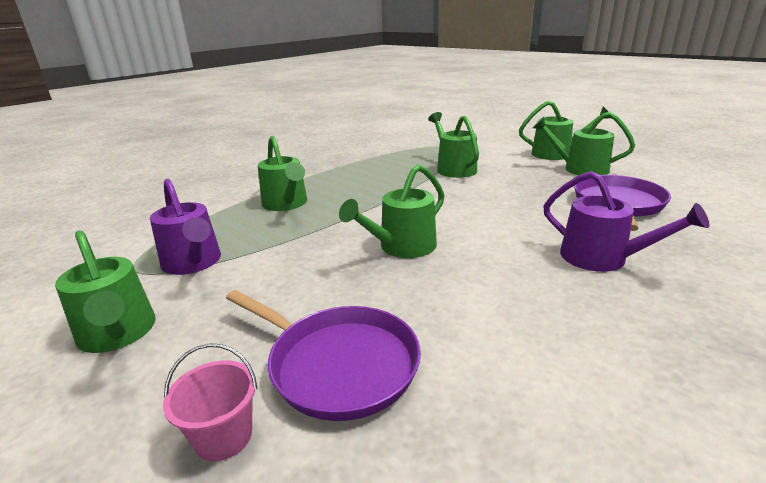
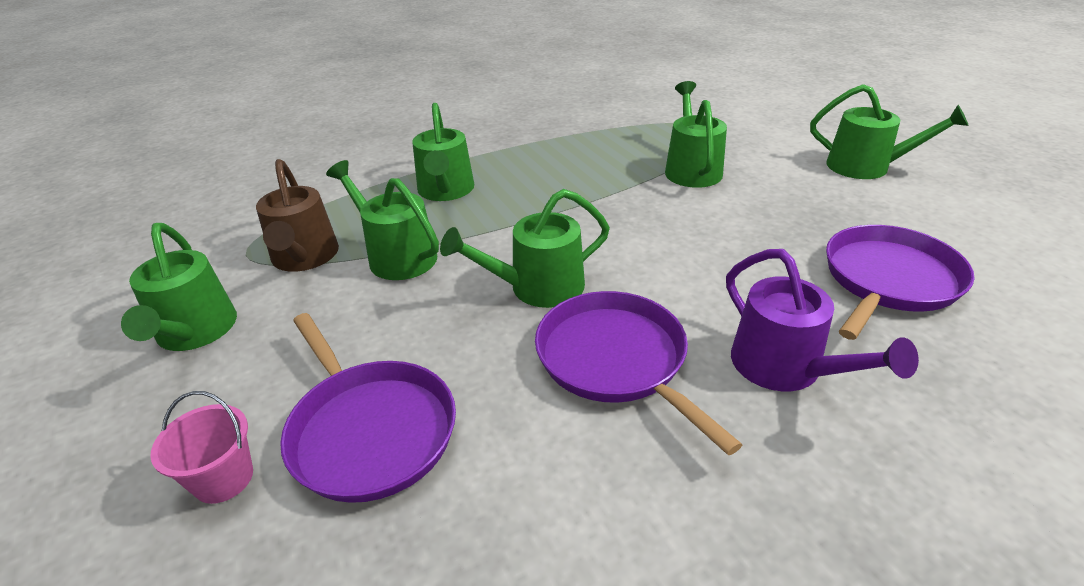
camera: 20 degrees right, 10 degrees up
(193, 263) = (304, 257): purple watering can -> brown watering can
(492, 277) = (616, 360): none -> purple pan
(580, 169) = (881, 203): green watering can -> green watering can (397, 256)

